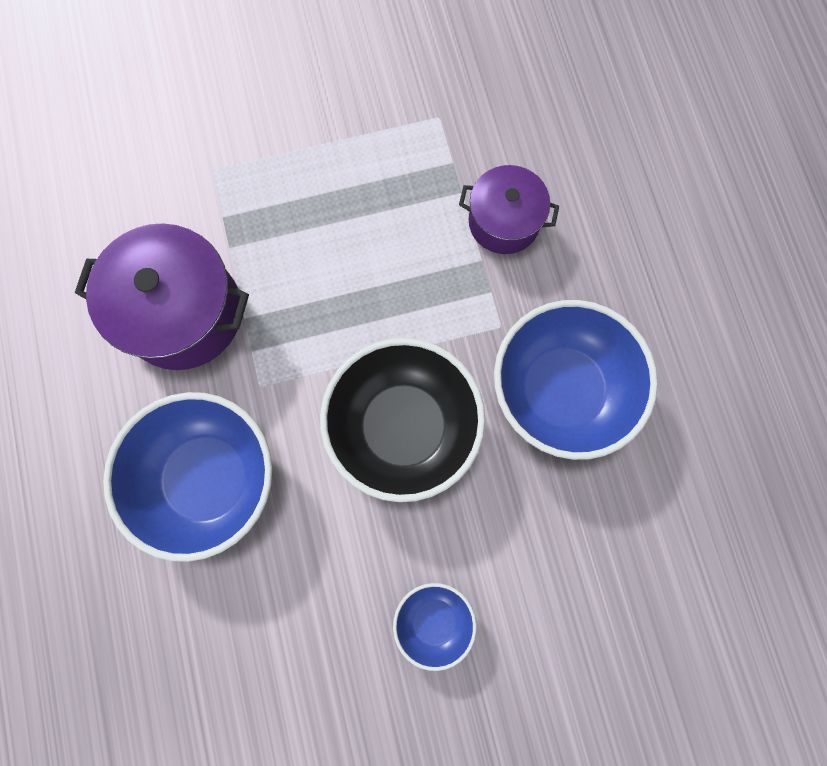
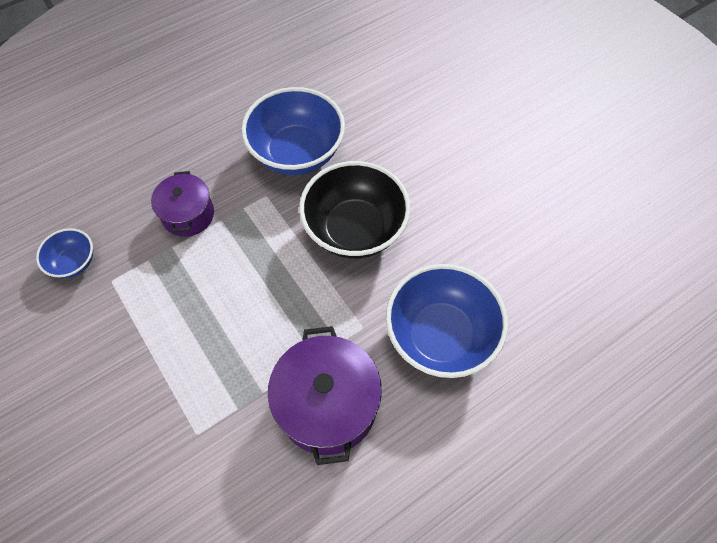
camera: 110 degrees left, 15 degrees down
(433, 621) = (463, 177): blue bowl -> blue bowl (74, 262)

